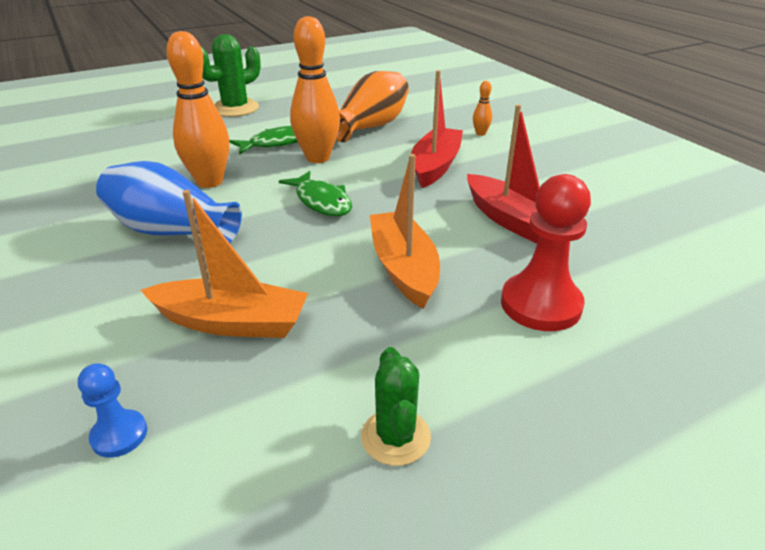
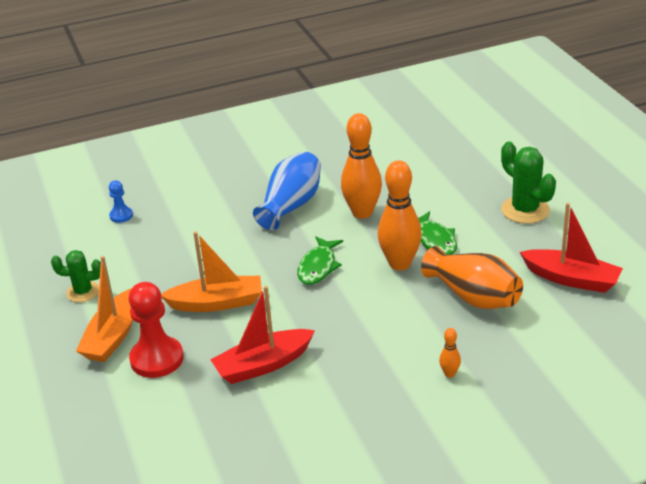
camera: 100 degrees right, 0 degrees up
(232, 322) = (186, 238): orange boat -> orange boat (113, 336)
(321, 201) = (318, 267): green fish -> green fish turned 45 degrees counterclockwise
(435, 166) = (373, 333): red boat -> red boat (571, 279)

